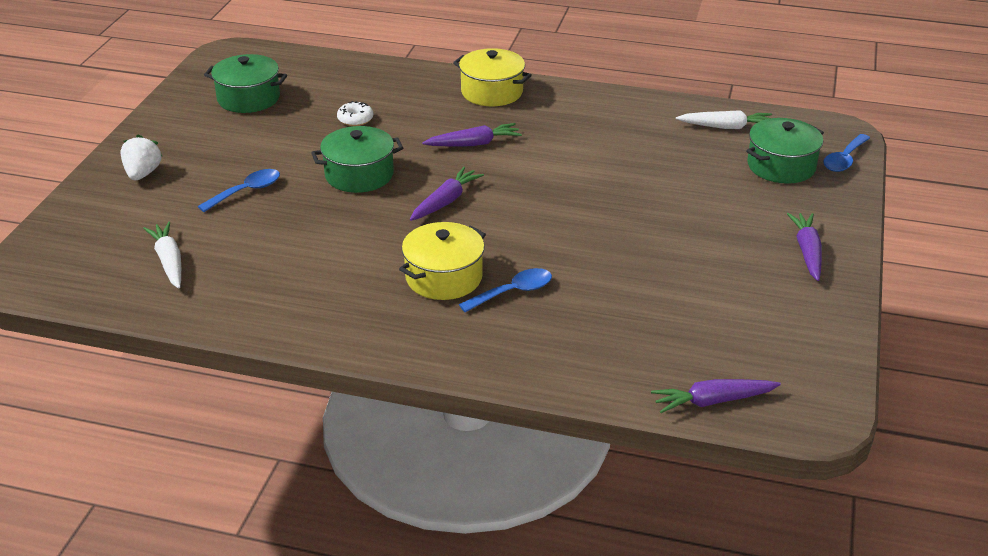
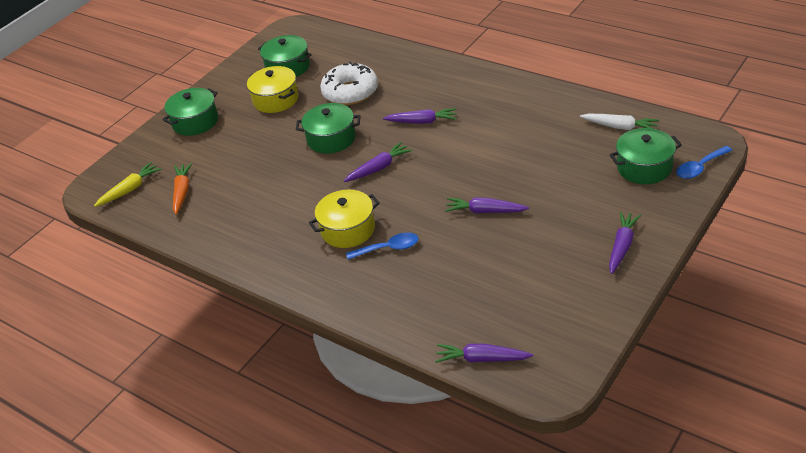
camera: 25 degrees right, 5 degrees up
(82, 268) = (130, 189): none -> yellow carrot
(143, 174) = (195, 122): white strawberry -> green pot
(169, 261) = (182, 192): white carrot -> orange carrot
(246, 191) = (253, 143): blue spoon -> none
(355, 119) = (350, 92): white donut -> white donut, size x2.18
(492, 92) = (457, 78): yellow pot -> yellow pot (276, 100)
(616, 234) = (485, 211): none -> purple carrot

